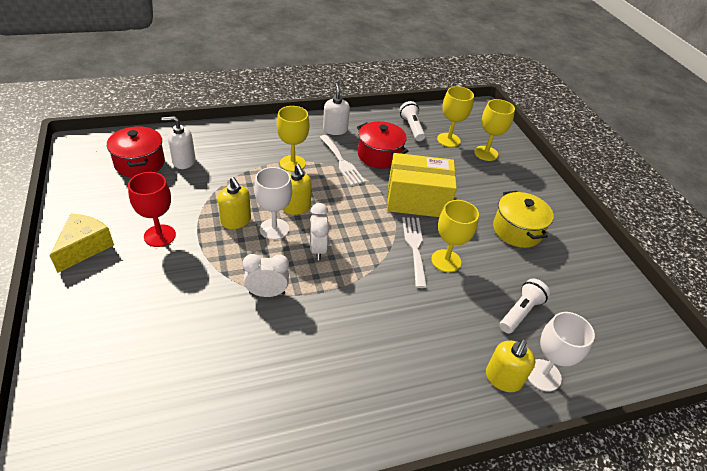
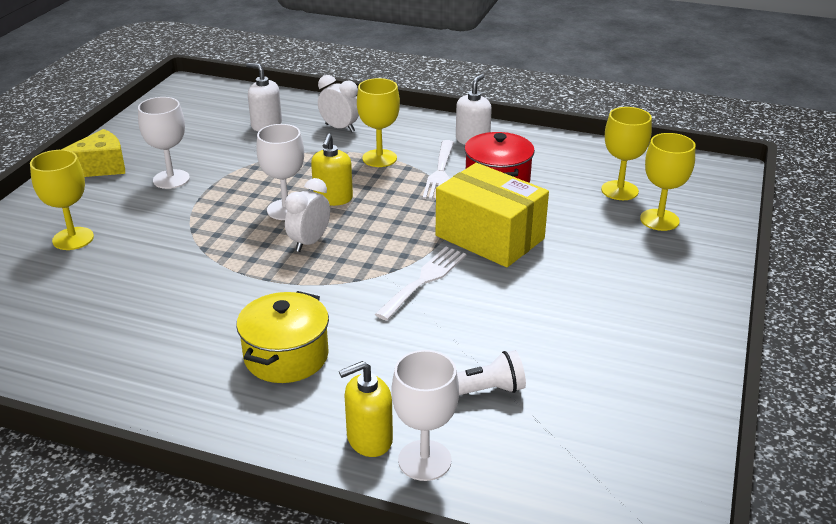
camera: 40 degrees right, 10 degrees down
(140, 163) = (223, 115): red pot -> none
(160, 236) = (171, 179): red goblet -> white goblet
(236, 221) = (256, 190): yellow soap dispenser -> none
(267, 293) = (212, 260): white clock -> white clock (340, 128)
(411, 128) = (581, 164): white flashlight -> none
(446, 261) = (447, 306): yellow goblet -> yellow goblet (73, 239)
(517, 230) = (591, 313): yellow pot -> yellow pot (286, 356)

